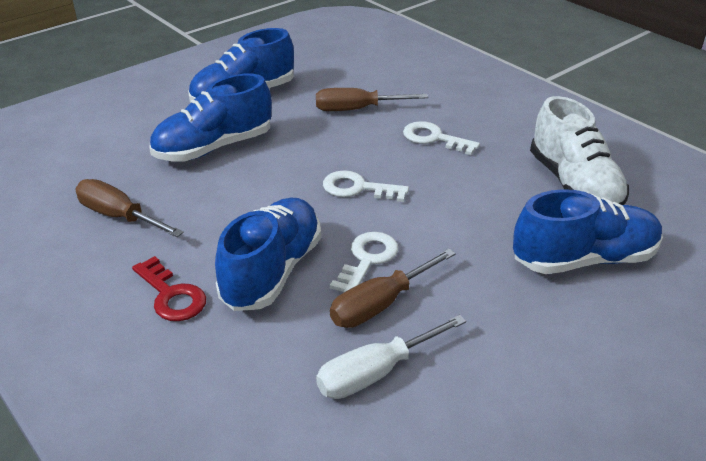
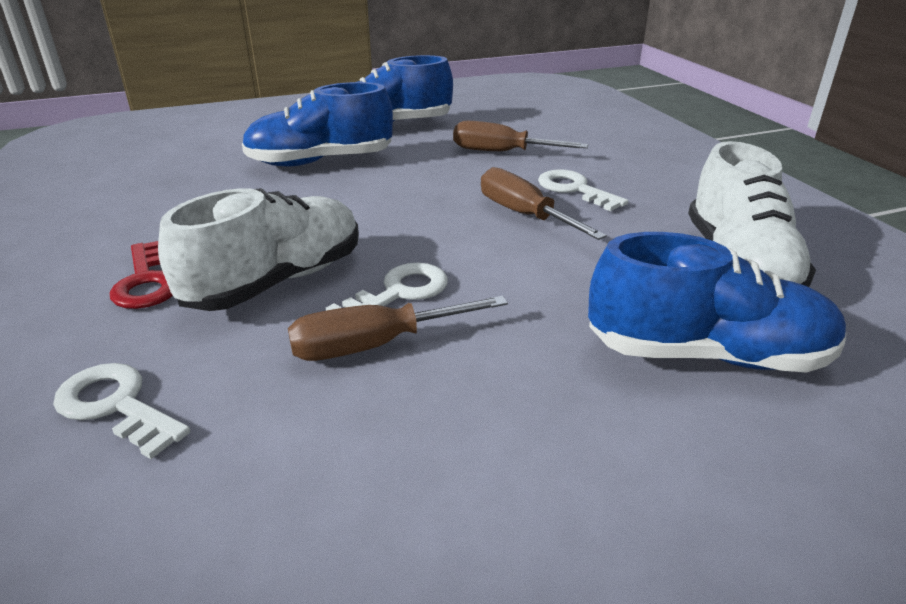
camera: 20 degrees right, 5 degrees down
(119, 216) = (171, 202): brown screwdriver -> brown screwdriver (524, 215)
(272, 271) = (277, 281): blue shoe -> white shoe
(358, 188) = (445, 220): white key -> white key (116, 405)
(376, 373) = (301, 427): white screwdriver -> none

